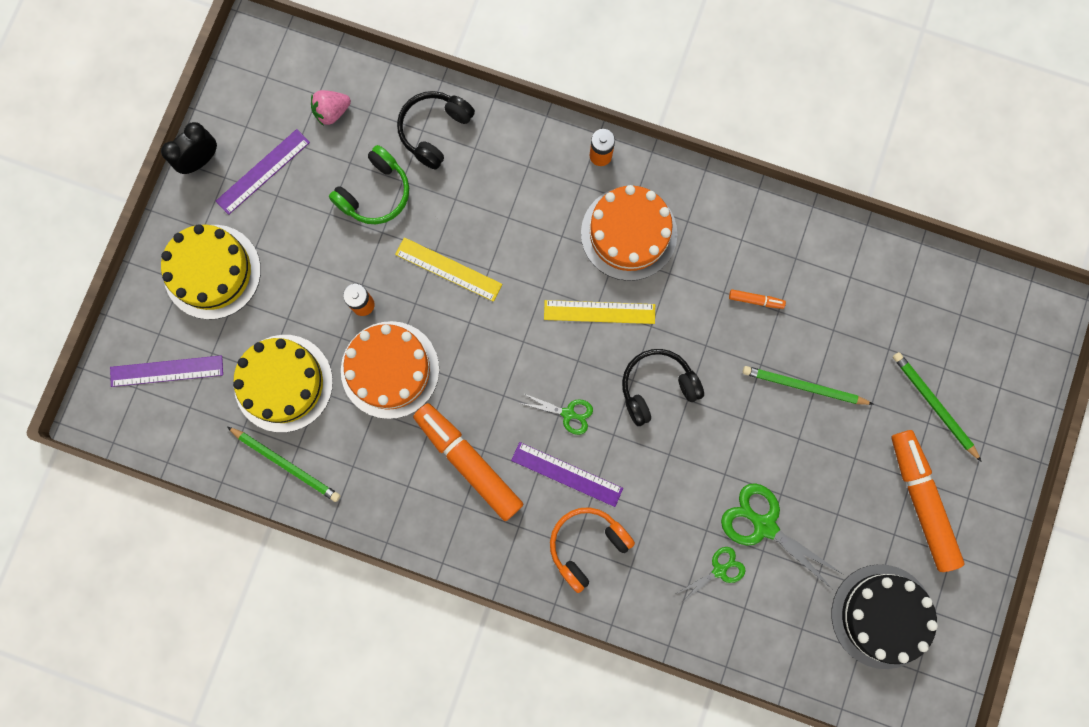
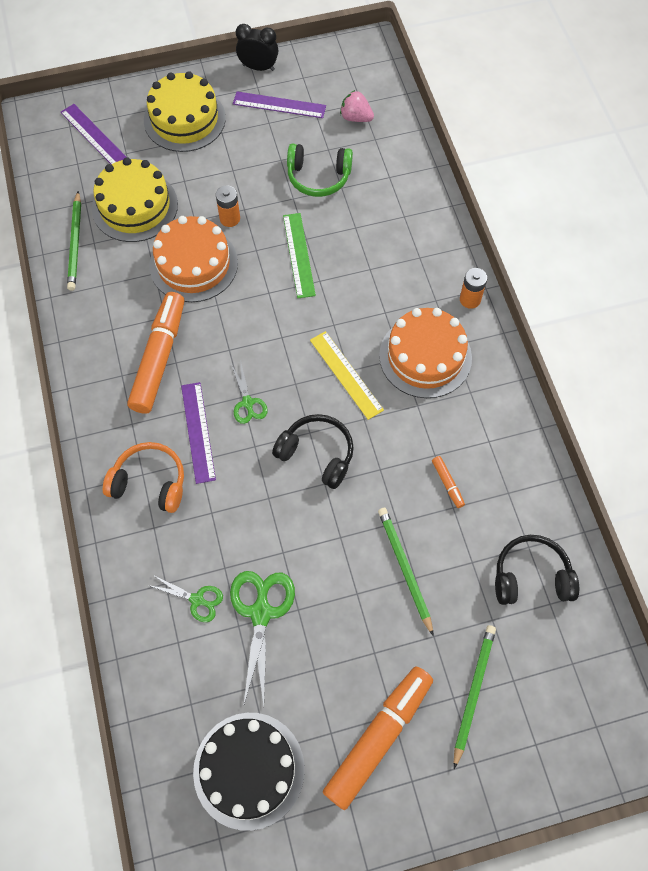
camera: 55 degrees right, 15 degrees down
(434, 131) = (395, 184): black headphones -> black headphones (531, 577)
(448, 269) = (299, 255): yellow ruler -> green ruler

